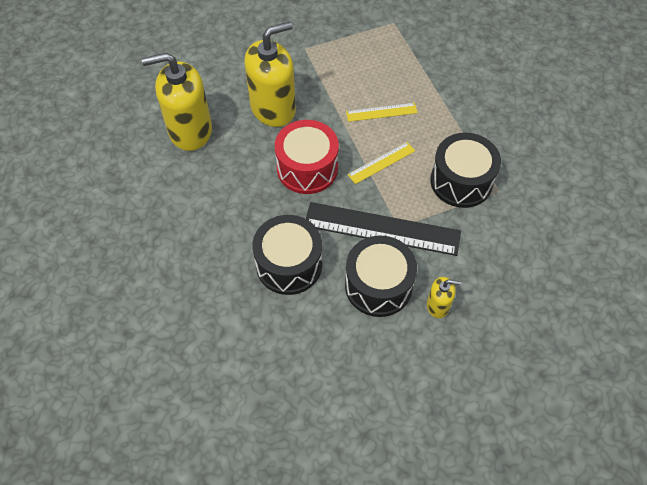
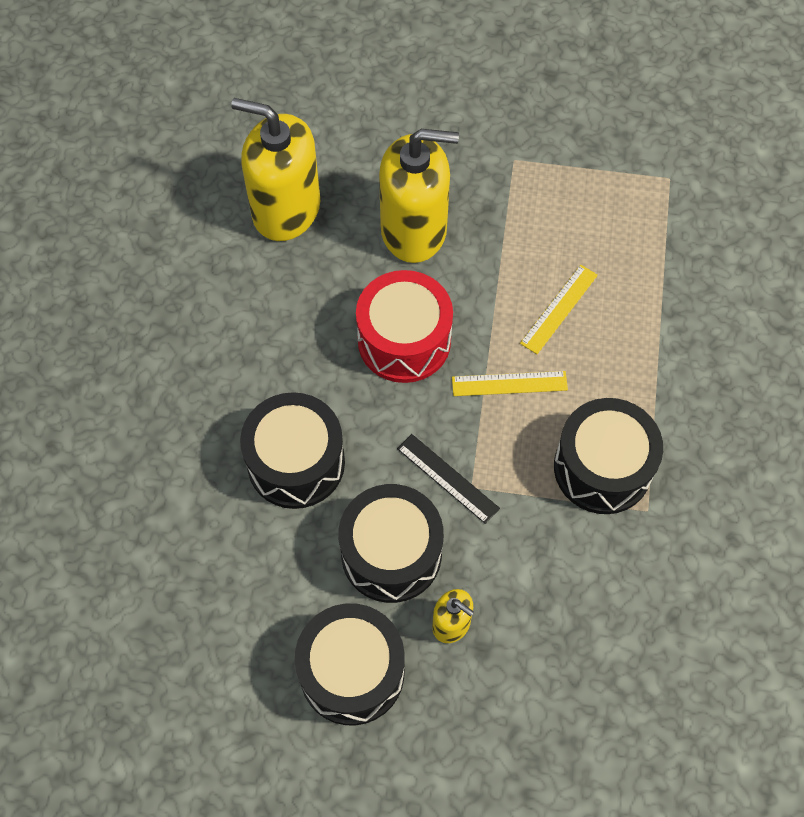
camera: 30 degrees right, 5 degrees up
(381, 112) = (559, 309): yellow ruler -> yellow ruler turned 75 degrees counterclockwise
(382, 229) = (447, 478): black ruler -> black ruler, size x0.50
(401, 363) = (352, 672): none -> black drum

